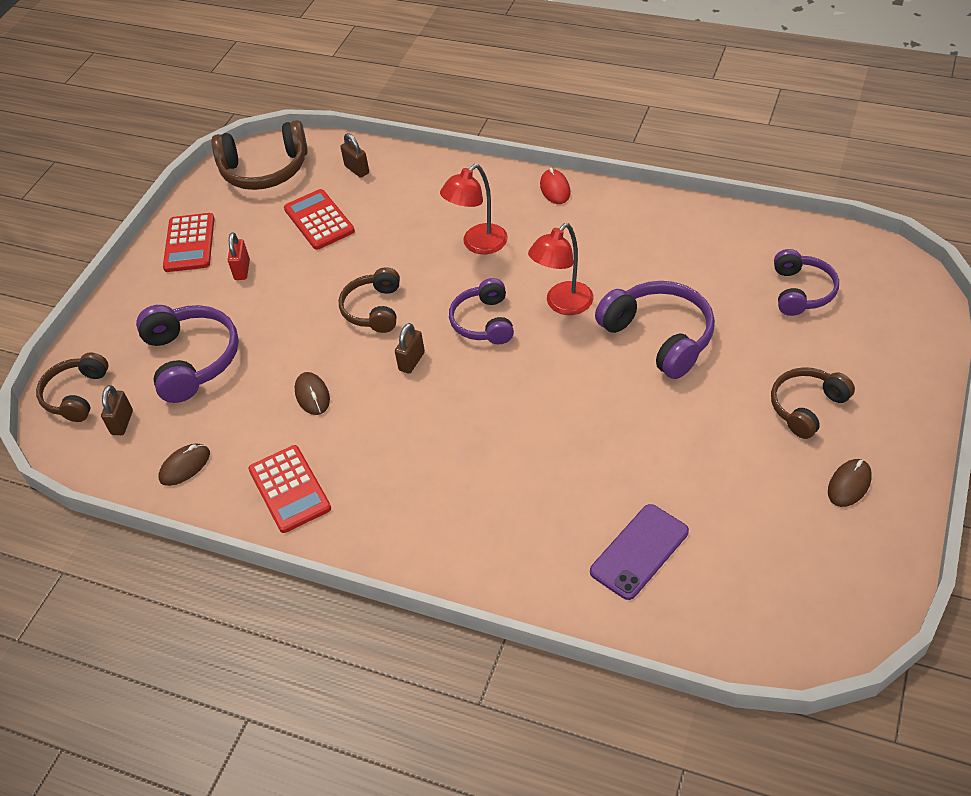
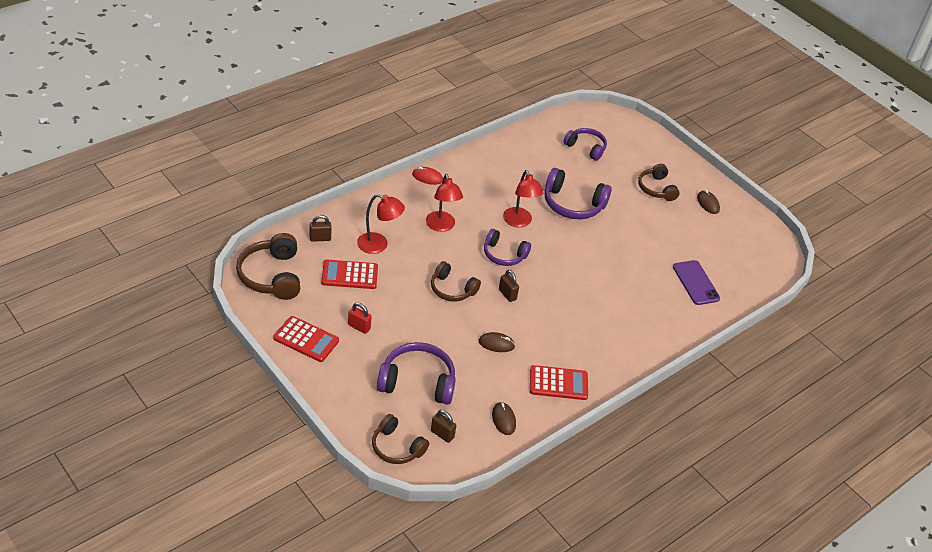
camera: 70 degrees left, 5 degrees down
(265, 170) = (271, 276): brown headphones -> brown headphones turned 150 degrees clockwise
(391, 215) = (378, 245): none -> red lamp
(659, 336) = (572, 204): purple headphones -> purple headphones turned 150 degrees counterclockwise

